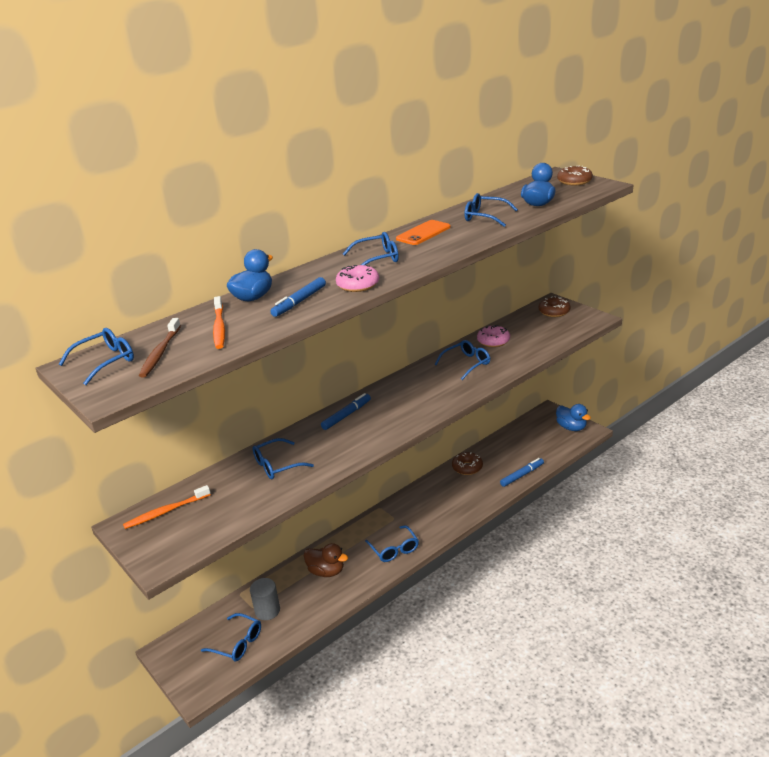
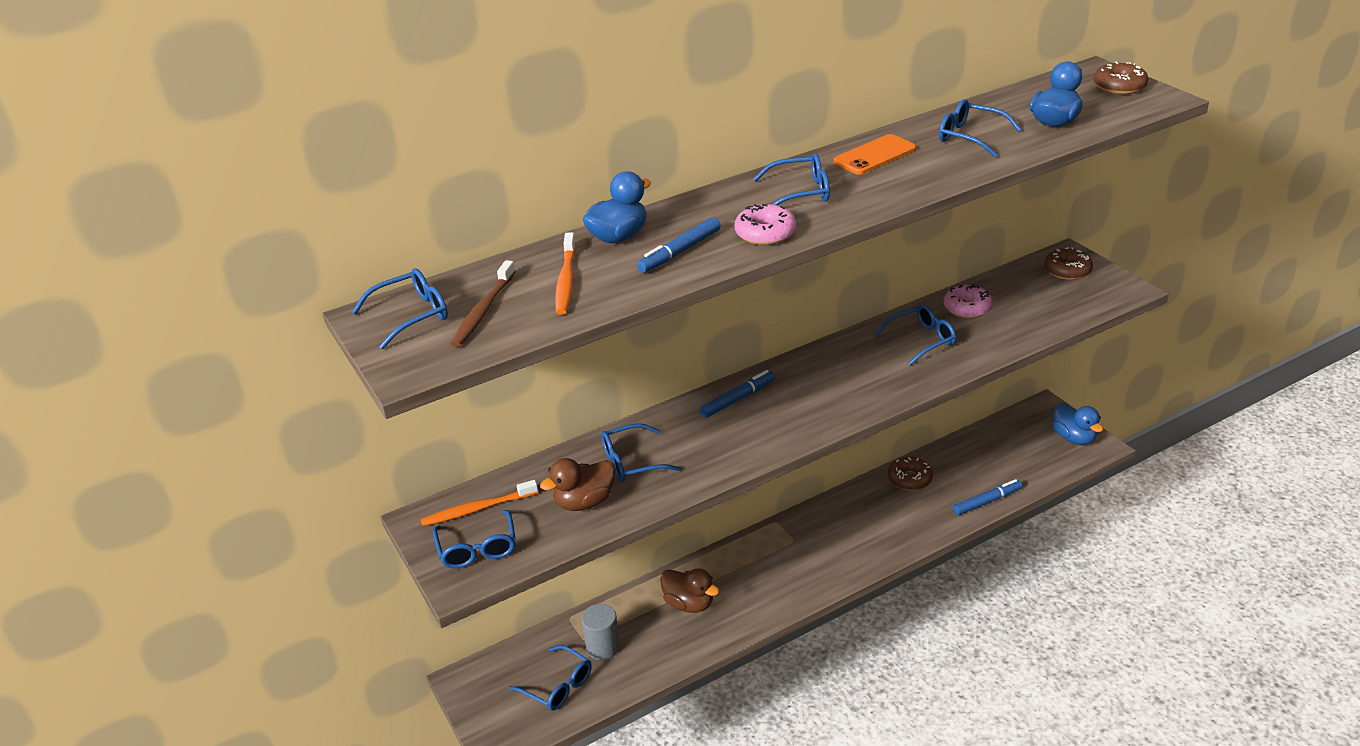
camera: 10 degrees right, 5 degrees up
(246, 496) = (584, 502): none -> brown duck
(394, 549) = (786, 585): blue glasses -> blue glasses (477, 548)

